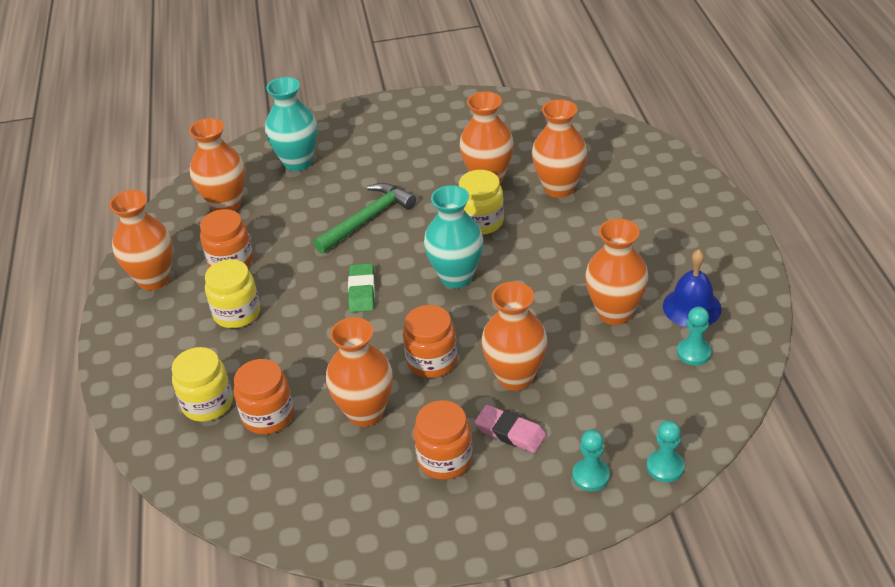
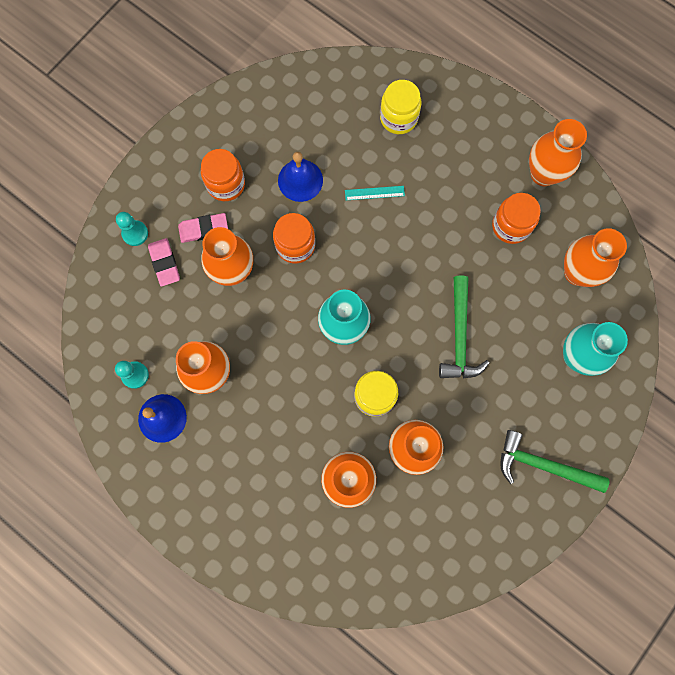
camera: 135 degrees right, 35 degrees up
(237, 313) = (456, 189): yellow jar -> none
(268, 416) = (354, 136): orange jar -> none
(309, 356) = (374, 193): none -> turquoise ruler
(362, 291) = (395, 267): green eraser -> none
(365, 412) = (300, 180): orange vase -> blue bell
(401, 125) = (543, 465): none -> green hammer
(581, 427) = (164, 263): none -> pink eraser
(665, 467) = (97, 270): turquoise pawn -> none

